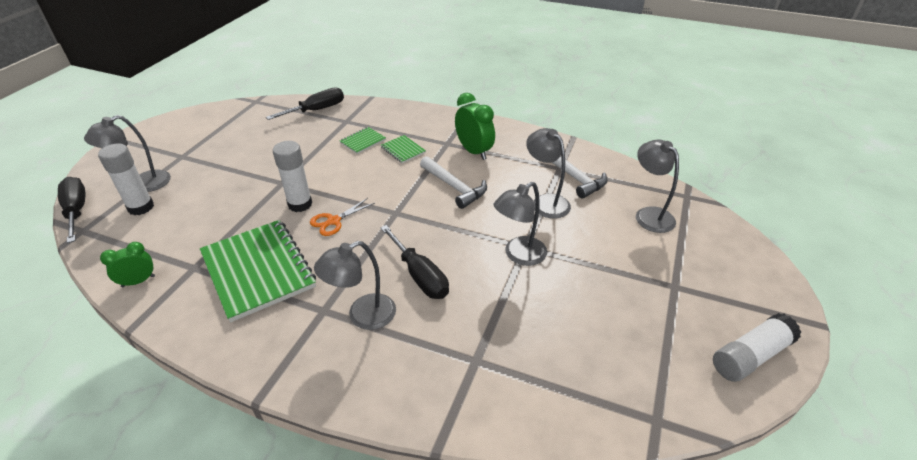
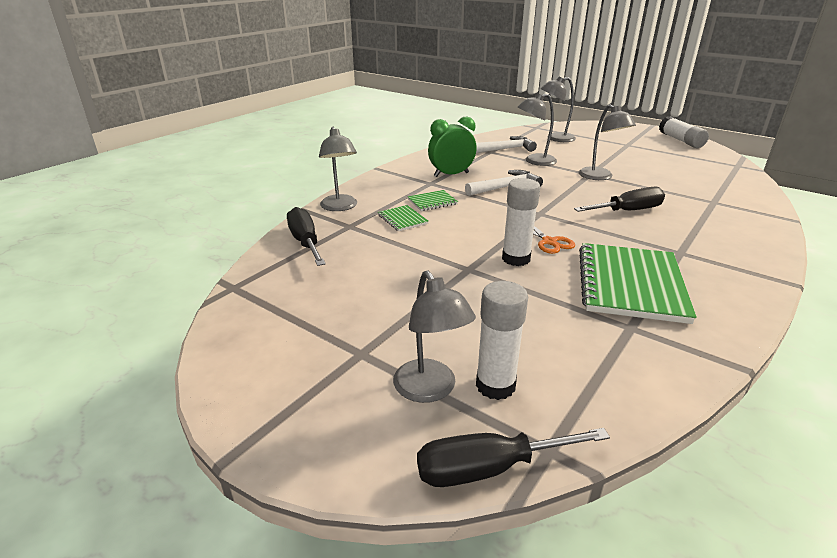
camera: 75 degrees left, 10 degrees down
(138, 281) = (663, 370): green clock -> none
(258, 270) = (630, 284): green notebook -> green notebook turned 60 degrees counterclockwise
(363, 316) = (682, 236): grey lamp -> grey lamp (340, 207)

